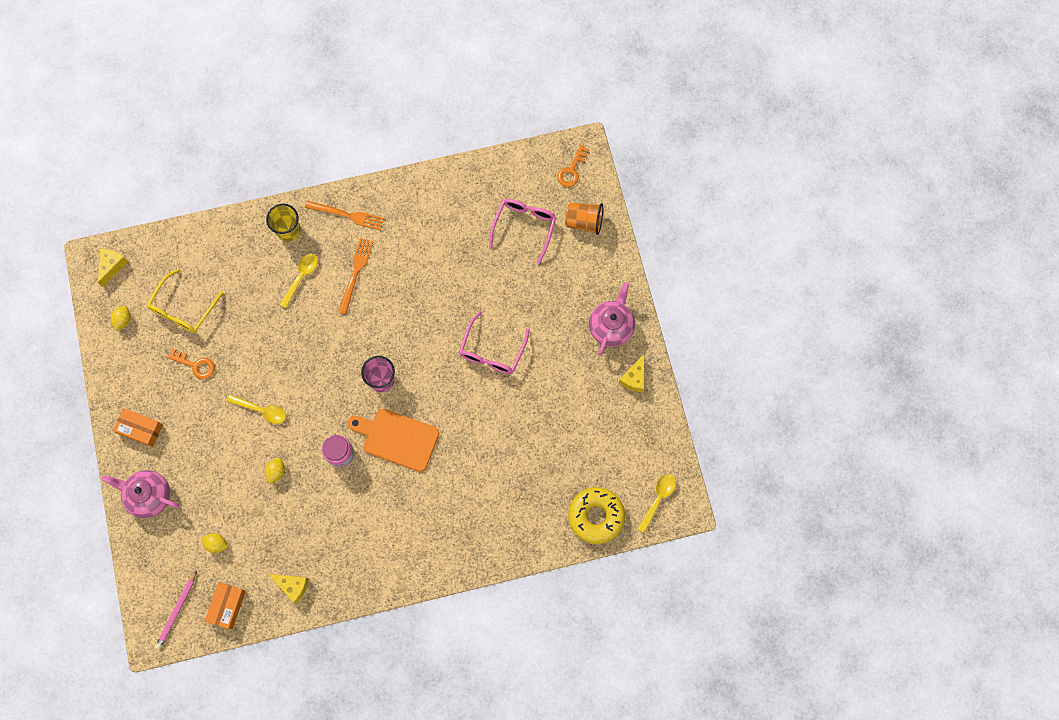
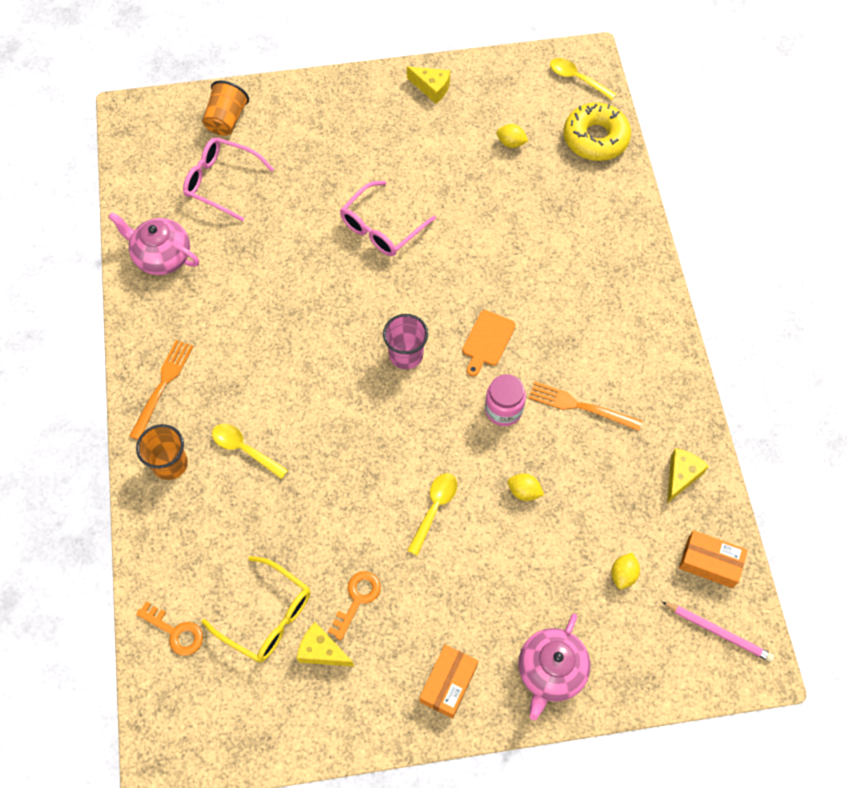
camera: 85 degrees left, 10 degrees down
(112, 266) = (179, 727): yellow cheese -> yellow cheese (322, 651)
(123, 320) = (272, 709): yellow lemon -> yellow lemon (511, 143)
(288, 230) = (170, 464): yellow cup -> orange cup
(355, 273) = (250, 379): orange fork -> orange fork (580, 406)
(397, 439) = (487, 341): orange cutting board -> orange cutting board, size x0.61
(492, 351) = (381, 228): pink glasses -> pink glasses turned 105 degrees clockwise
(571, 170) = (155, 127): orange key -> orange key (175, 632)
(611, 327) = (365, 105): pink teapot -> pink teapot (162, 256)

